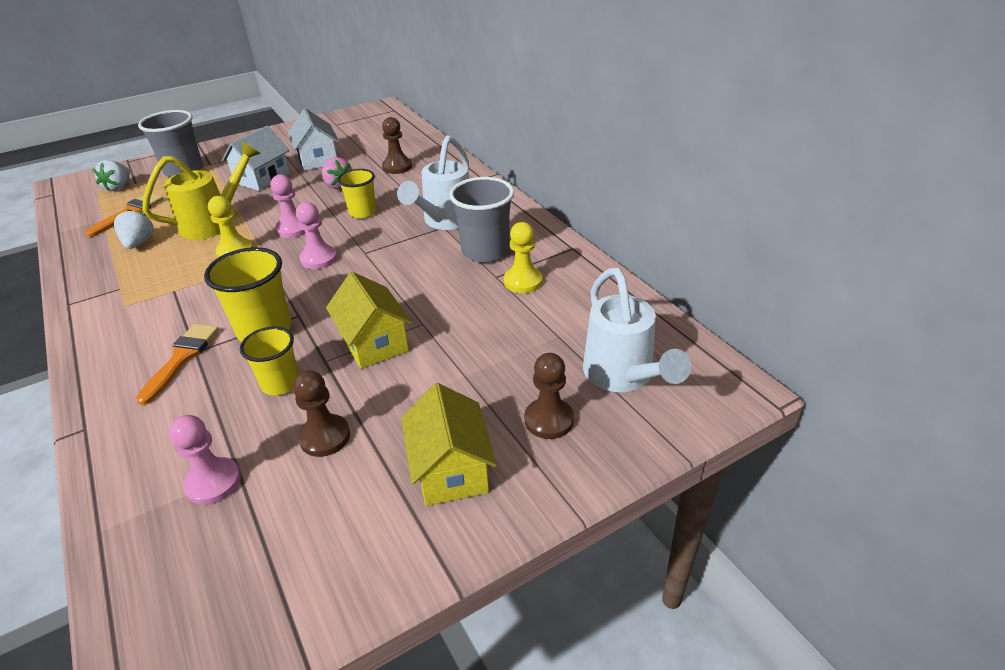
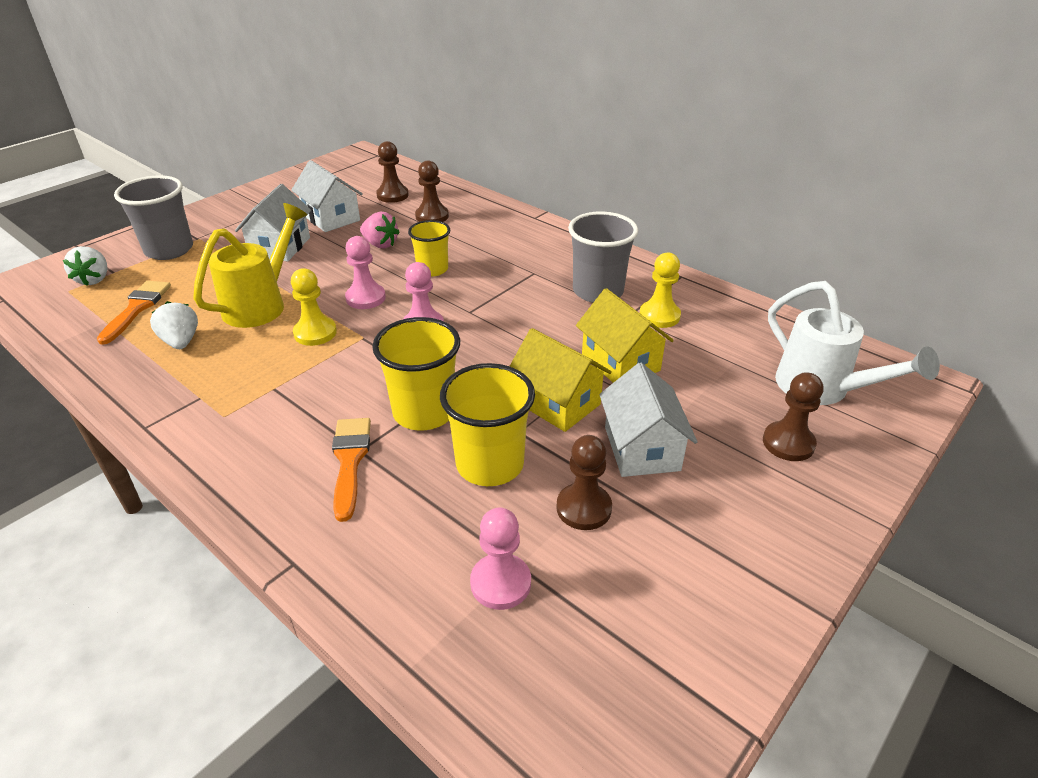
camera: 20 degrees left, 0 degrees up
(280, 383) = (490, 464): yellow cup -> yellow cup, size x1.55
(379, 145) = (392, 195): none -> brown pawn
(413, 396) = (642, 448): none -> white house
(444, 221) = (531, 267): white watering can -> none
(451, 469) = (735, 510): yellow house -> yellow house (620, 362)

